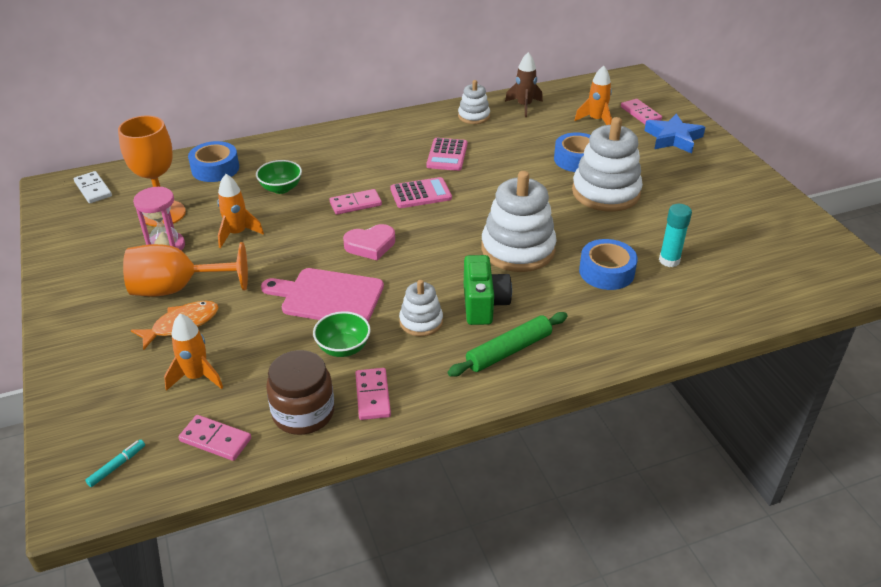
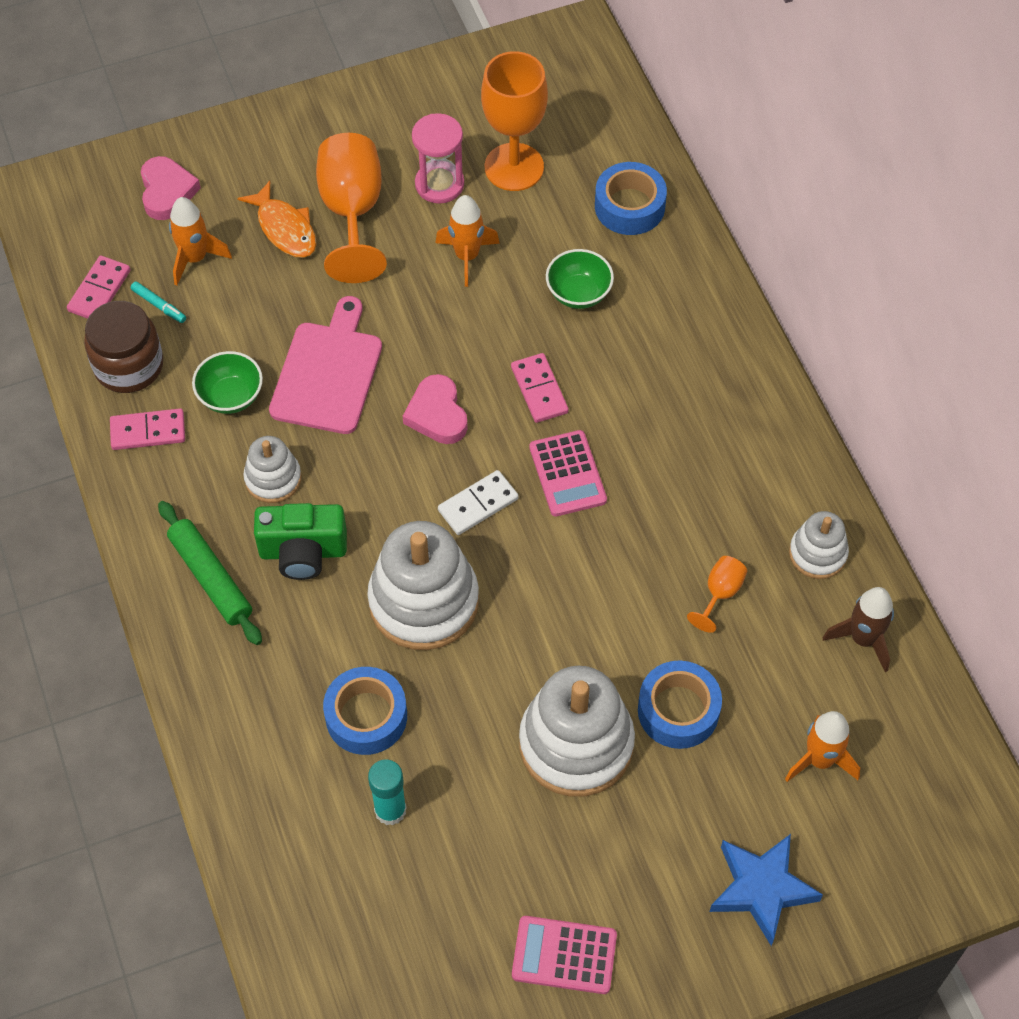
camera: 90 degrees right, 20 degrees up
(93, 189) = (572, 78): white domino -> white domino (478, 504)
(114, 400) = (167, 191): none -> pink heart
(117, 466) = (75, 214): turquoise marker -> turquoise marker (159, 305)
(447, 155) = (682, 510): pink calculator -> pink calculator (564, 955)
(501, 145) = (720, 593): none -> orange goblet
(640, 113) = (853, 845): pink domino -> none

